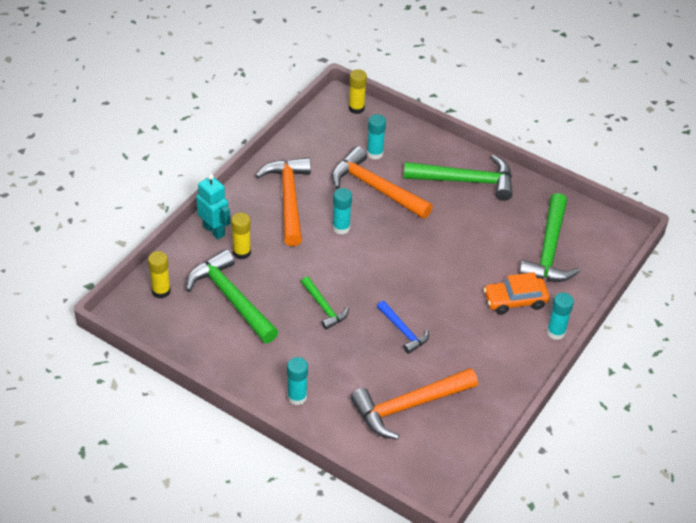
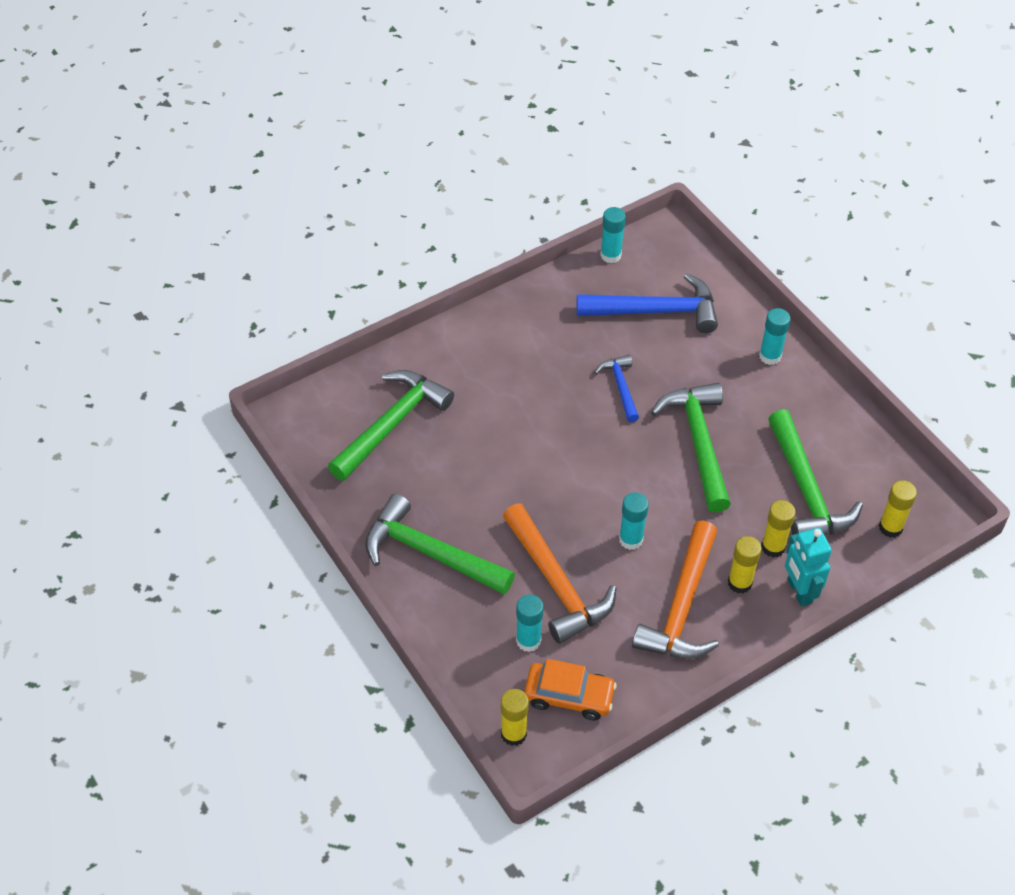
camera: 155 degrees left, 5 degrees up
(256, 224) = (739, 583): none -> yellow glue stick
(324, 307) = (699, 443): green hammer -> green hammer, size x1.83
(408, 406) = (655, 311): orange hammer -> blue hammer
(515, 300) = (473, 379): orange car -> orange car (569, 696)
(556, 332) = (453, 332): turquoise glue stick -> turquoise glue stick (610, 255)

